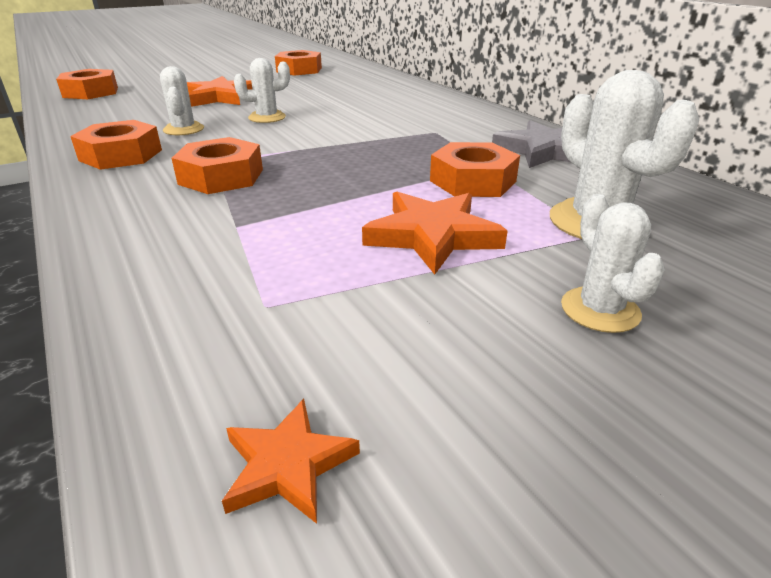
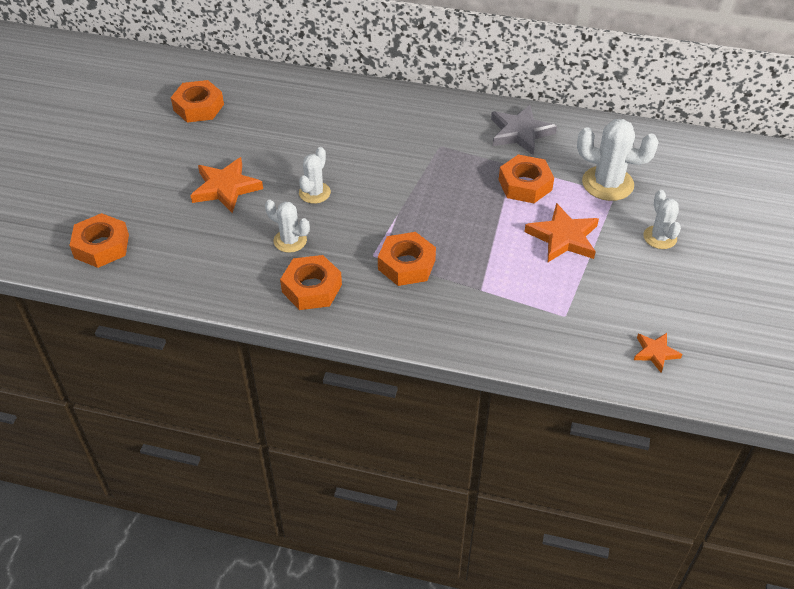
camera: 45 degrees left, 15 degrees up
(600, 310) = (660, 237): white cactus -> white cactus turned 45 degrees clockwise

